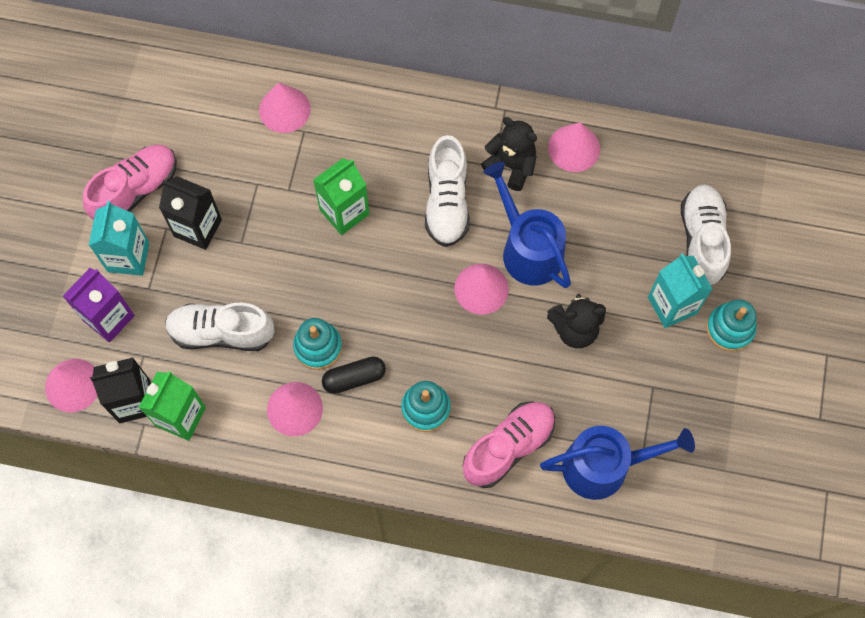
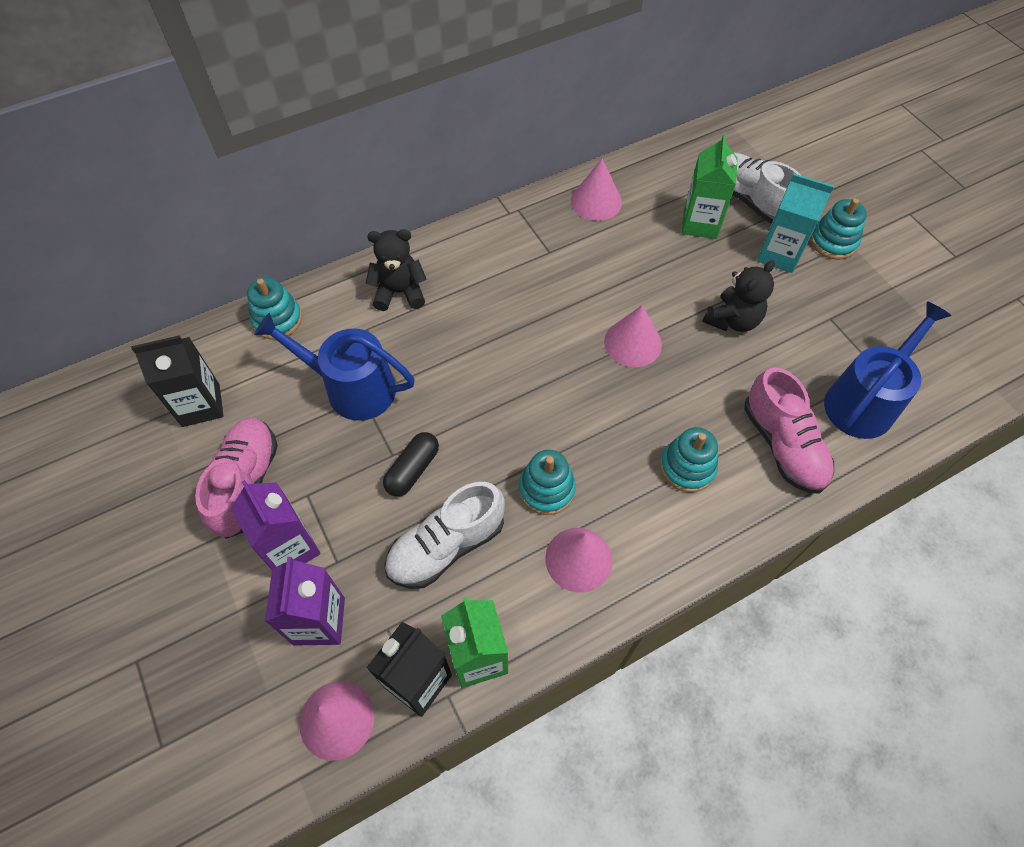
camera: 40 degrees left, 10 degrees down
(128, 257) = (290, 548): turquoise carton -> purple carton
(198, 228) = (339, 472): black carton -> black carton (201, 405)
(250, 77) = (277, 320): none -> turquoise stacking toy
(284, 109) = (333, 324): pink cone -> none
(344, 212) = (462, 365): green carton -> green carton (700, 223)
(354, 378) = (604, 490): black capsule -> black capsule (412, 470)
(446, 202) = (540, 300): white shoe -> none
(508, 447) = (782, 445): pink shoe -> pink shoe turned 150 degrees clockwise
(511, 166) = (563, 243): black teddy bear -> black teddy bear (399, 292)
(528, 249) = (637, 290): blue watering can -> blue watering can (352, 388)

